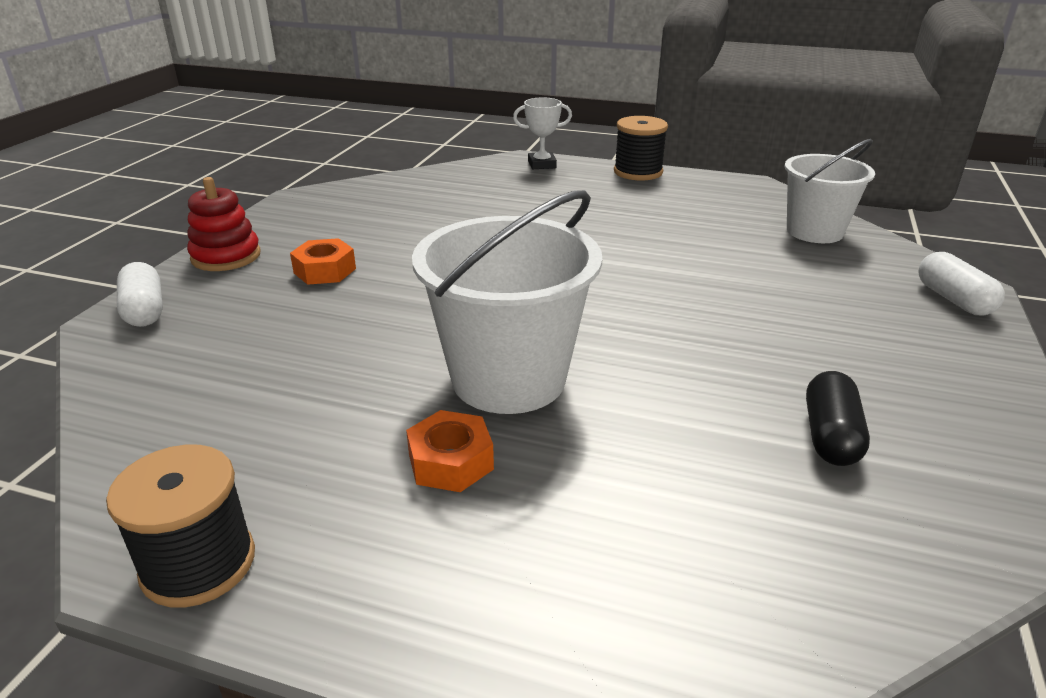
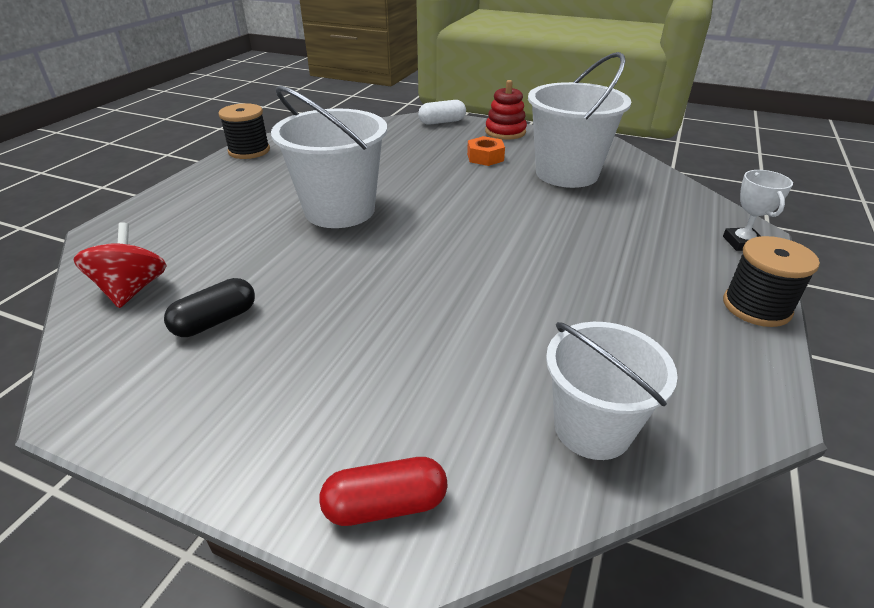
camera: 95 degrees right, 5 degrees up
(390, 222) = (567, 173): none -> white bucket
(450, 462) = (275, 194): orange nut -> none
(821, 553) = (132, 289): none -> red spinning top
(830, 436) = (215, 321): black capsule -> black capsule turned 60 degrees counterclockwise
(953, 299) = (386, 505): white capsule -> red capsule

